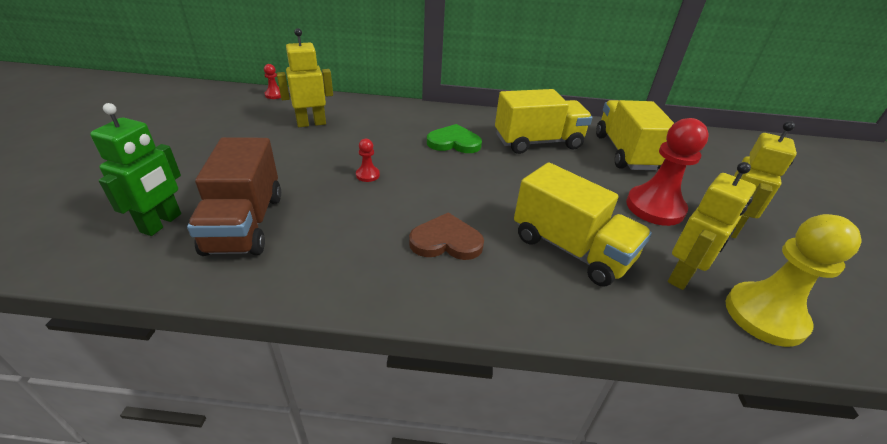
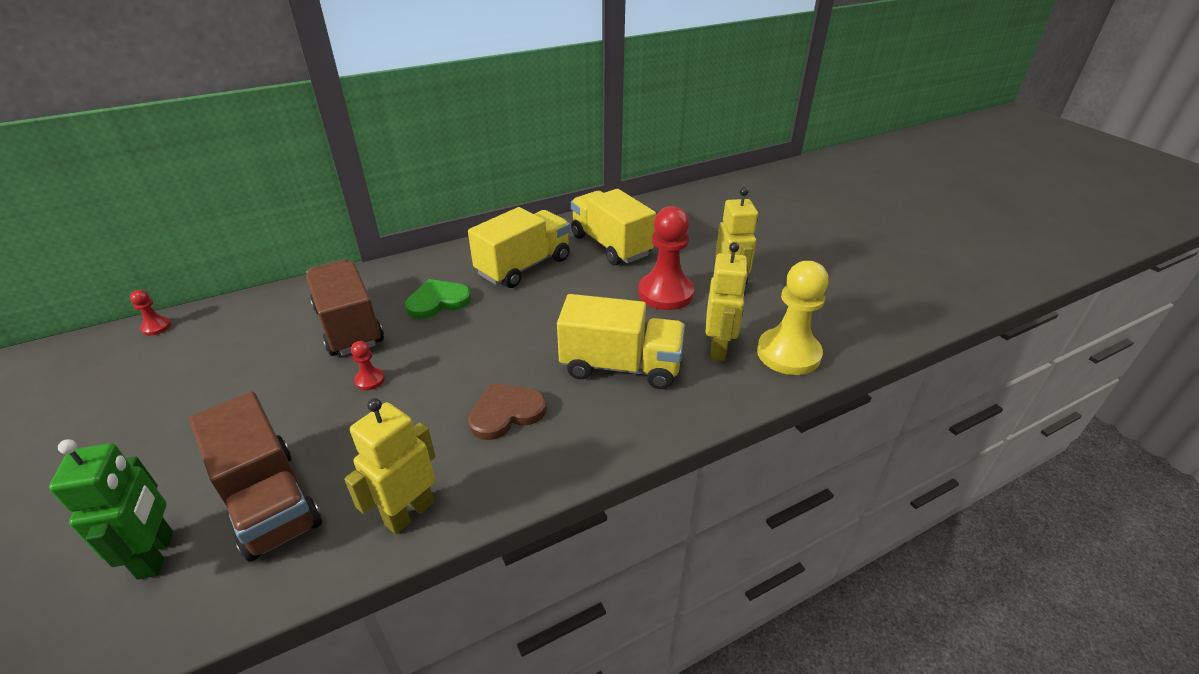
camera: 30 degrees left, 0 degrees up
(311, 123) = (245, 346): yellow robot -> yellow robot (409, 513)
(381, 136) = (349, 326): none -> brown truck

